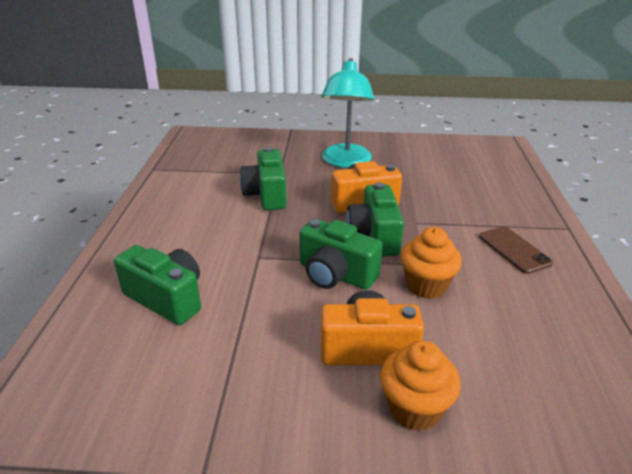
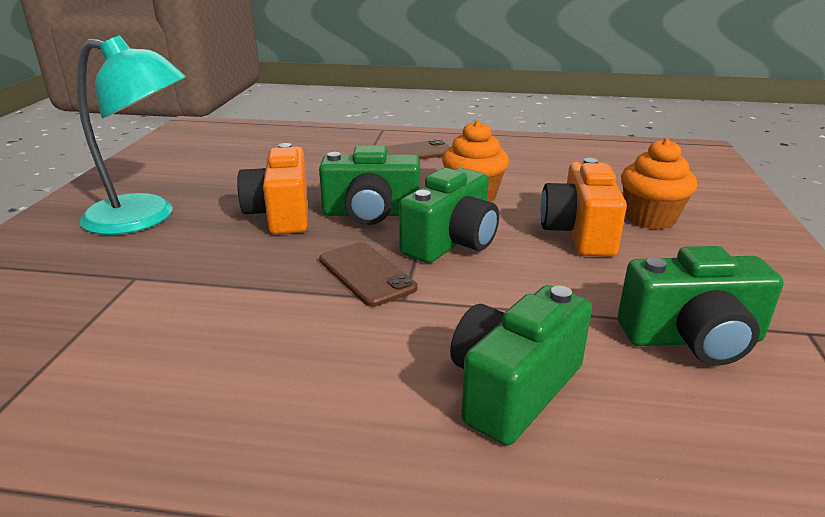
camera: 85 degrees left, 5 degrees down
(266, 195) = (208, 291): green camera -> green camera (692, 339)
(287, 241) = (366, 274): none -> brown phone

